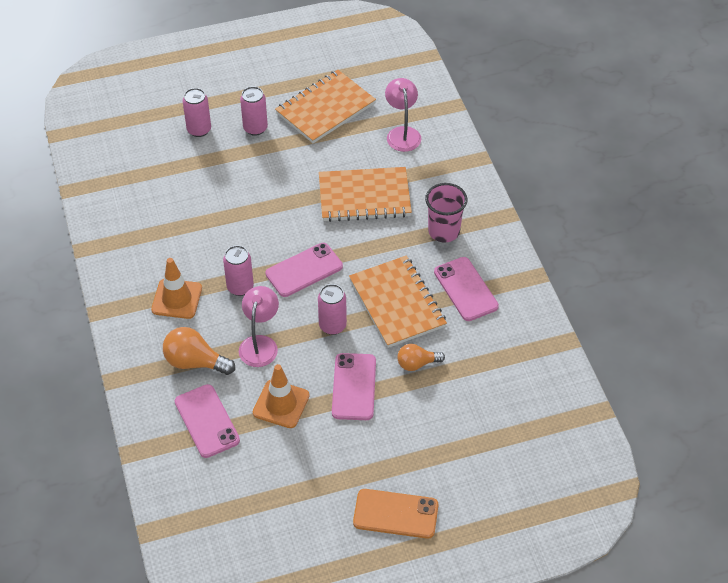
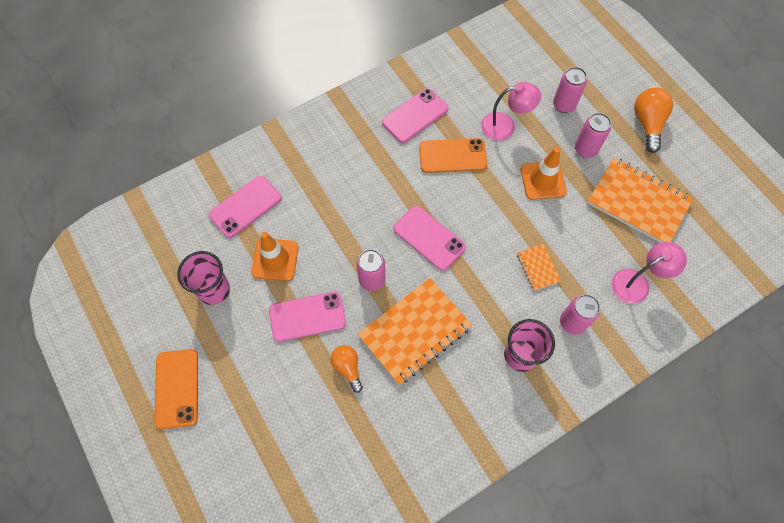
camera: 75 degrees right, 15 degrees up
(177, 299) = (366, 146): orange traffic cone -> orange traffic cone (543, 180)
(195, 362) = (303, 180): orange light bulb -> orange light bulb (647, 124)
(219, 230) = (452, 156): none -> orange phone
(240, 287) = (393, 191): pink can -> pink can (572, 322)
(260, 344) = (335, 225): pink lamp -> pink lamp (505, 126)
(296, 465) = (214, 290): none -> pink cup
(364, 196) = (538, 268): orange notebook -> orange notebook, size x0.47
(465, 289) = (452, 394): pink phone -> pink phone (415, 116)

